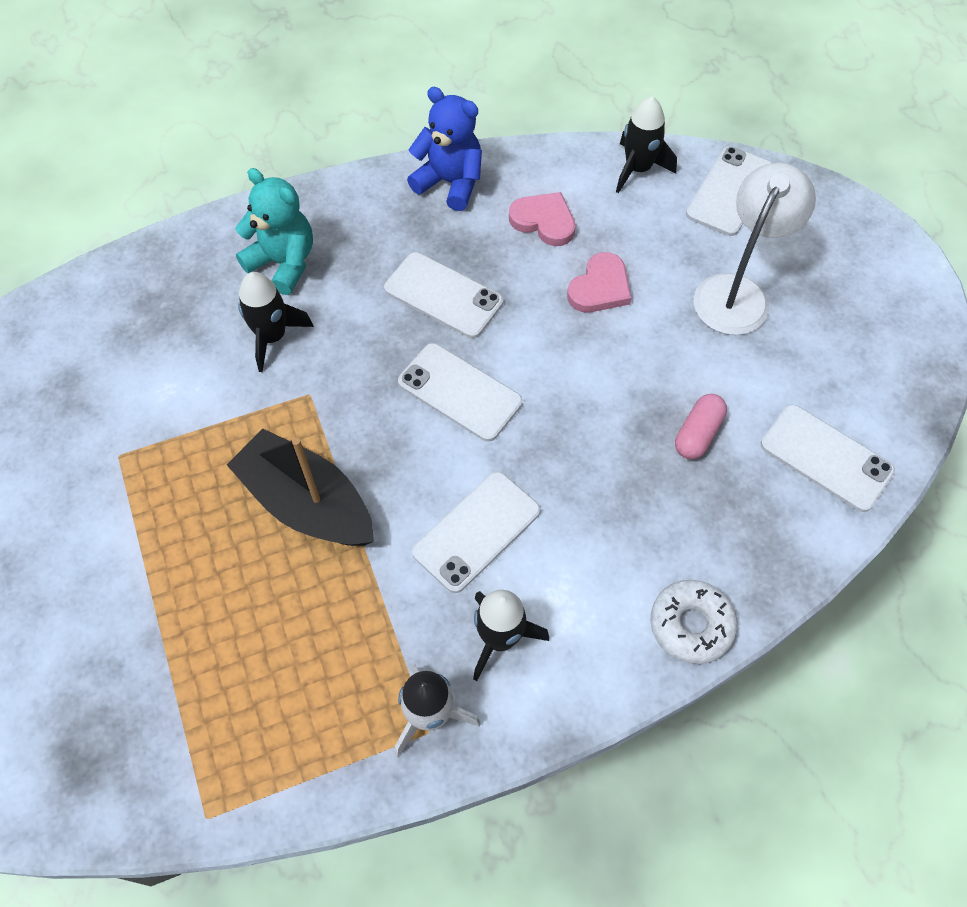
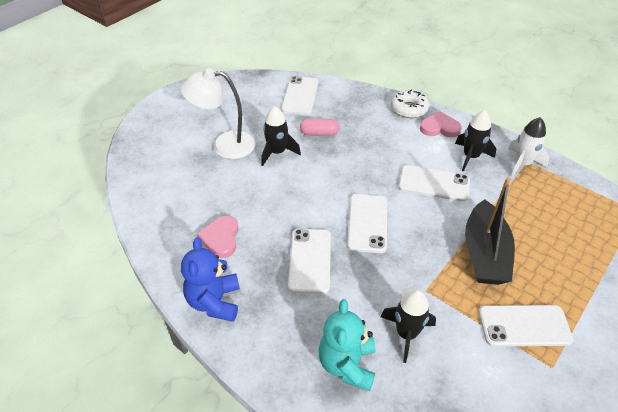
camera: 120 degrees left, 15 degrees down
(600, 288) = (256, 195): pink heart -> pink heart (439, 128)
(638, 169) = (151, 212): black rocket -> black rocket (277, 152)
(729, 191) = (151, 168): white phone -> white phone (524, 326)

